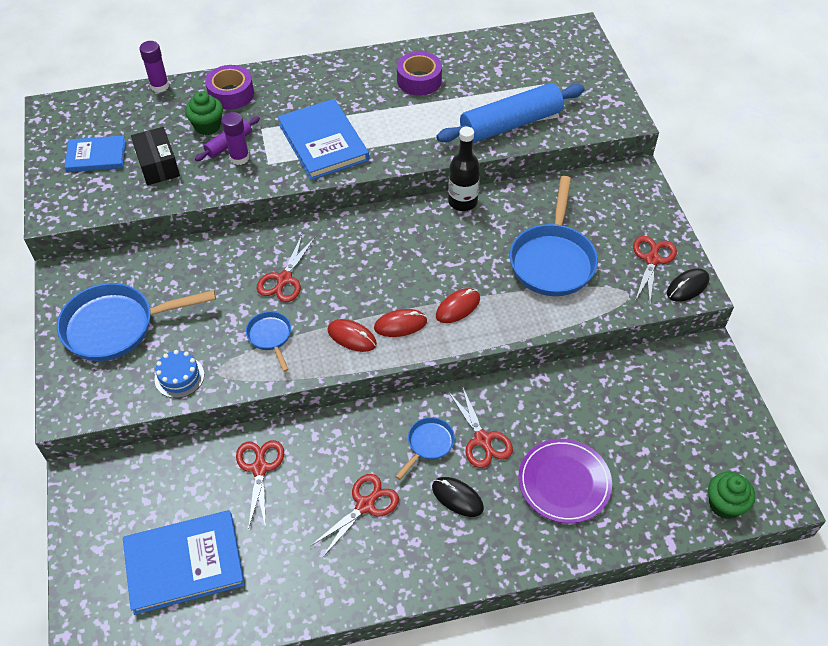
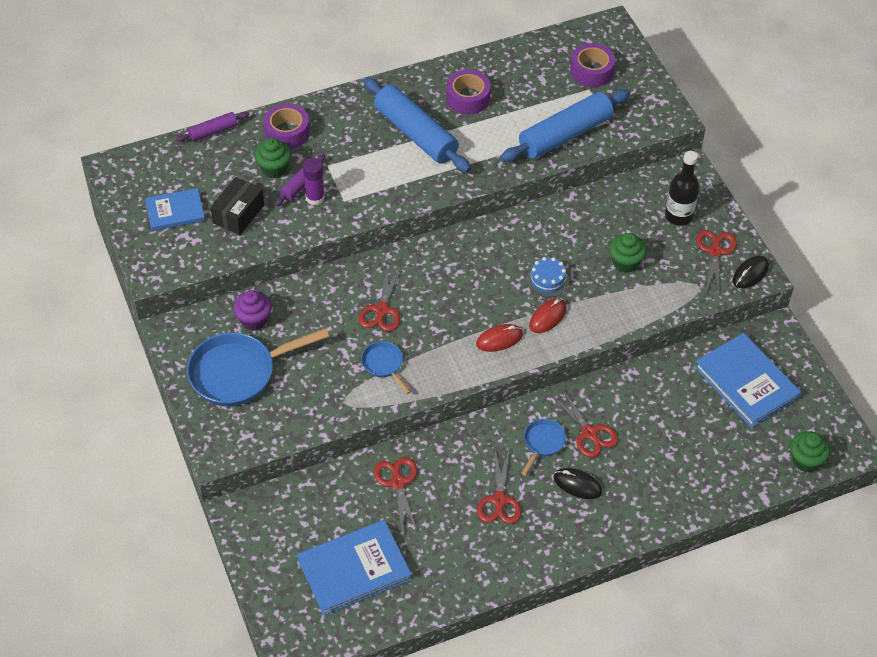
camera: 10 degrees left, 0 degrees up
(150, 274) = (254, 320): none -> purple cupcake
(158, 165) = (238, 214): black box -> black box turned 60 degrees clockwise
(159, 86) = (213, 131): purple glue stick -> purple rolling pin
(179, 377) = (311, 411): blue cake -> blue cake (547, 280)
(323, 142) = (391, 173): blue book -> blue book (746, 382)
(352, 337) = (458, 356): red mouse -> none
(358, 108) = (416, 134): none -> blue rolling pin
(366, 505) = (499, 501): red scissors -> red scissors turned 150 degrees clockwise
(462, 202) = (531, 215): black bottle -> black bottle (678, 216)
(550, 68) = (591, 71): none -> purple tape
(552, 260) = (625, 262): blue pan -> green cupcake
(564, 482) = (667, 460): purple plate -> none

